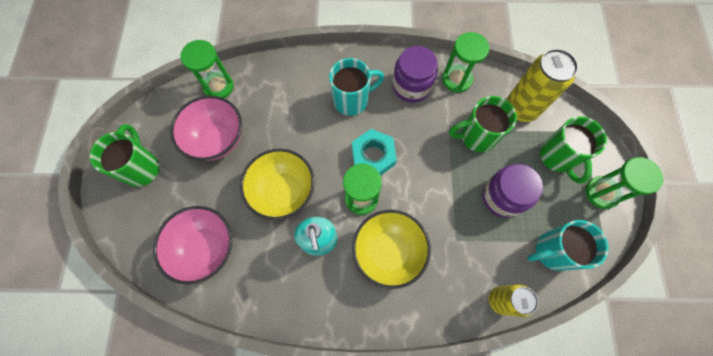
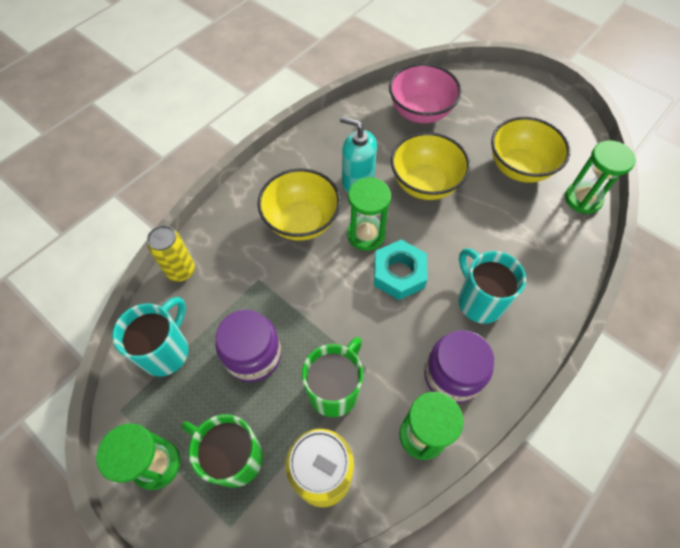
camera: 130 degrees right, 10 degrees down
(142, 168) = (529, 108): green mug -> none
(217, 139) = (519, 167): pink bowl -> yellow bowl
(352, 100) = (479, 301): turquoise mug -> turquoise mug turned 135 degrees clockwise

